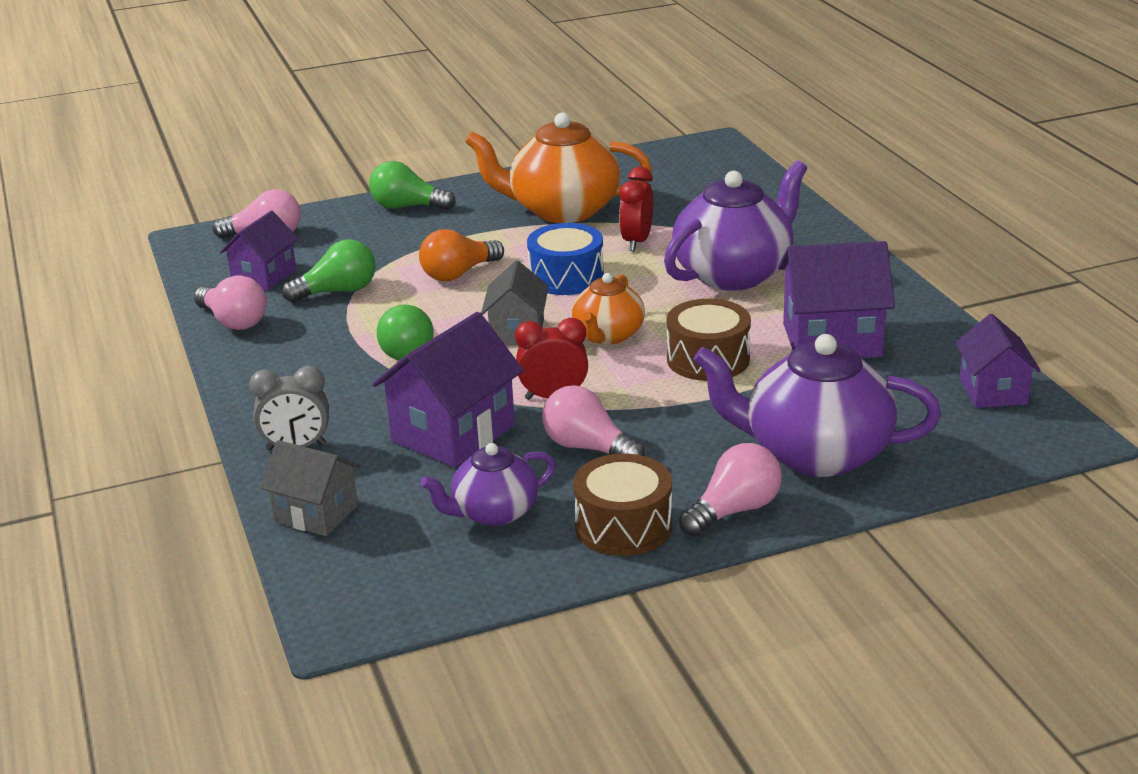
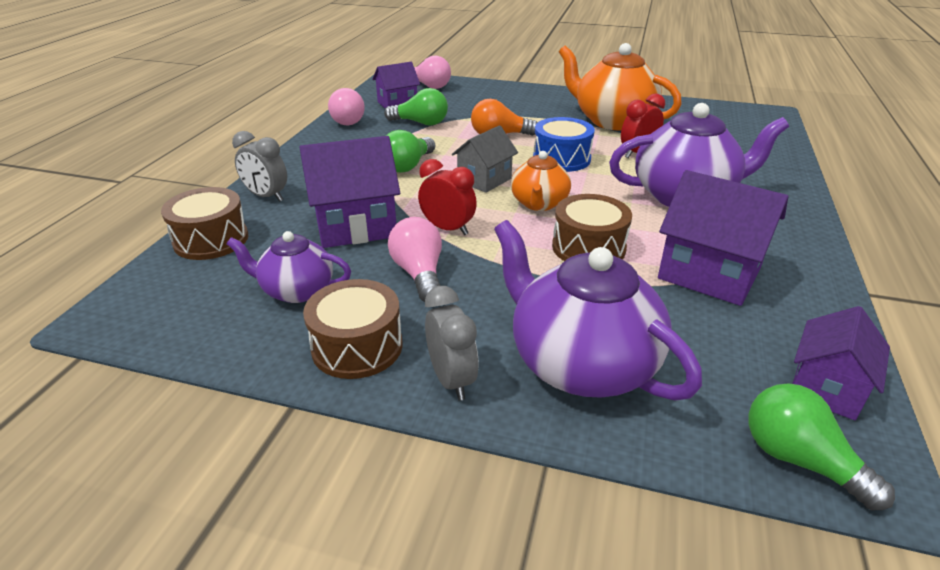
camera: 35 degrees right, 5 degrees up
(316, 513) = (211, 240): grey house -> brown drum
(407, 207) = (522, 93): green light bulb -> green light bulb (799, 460)
(608, 335) = (539, 203): orange teapot -> orange teapot turned 45 degrees counterclockwise
(734, 510) = (451, 380): pink light bulb -> grey clock

